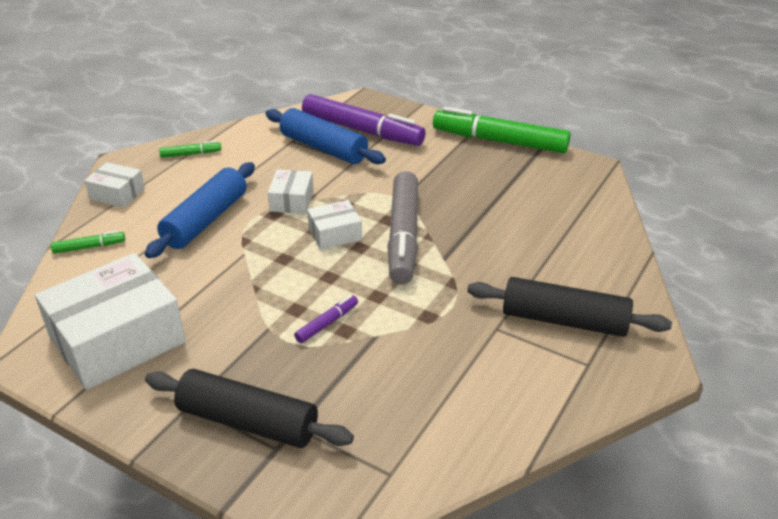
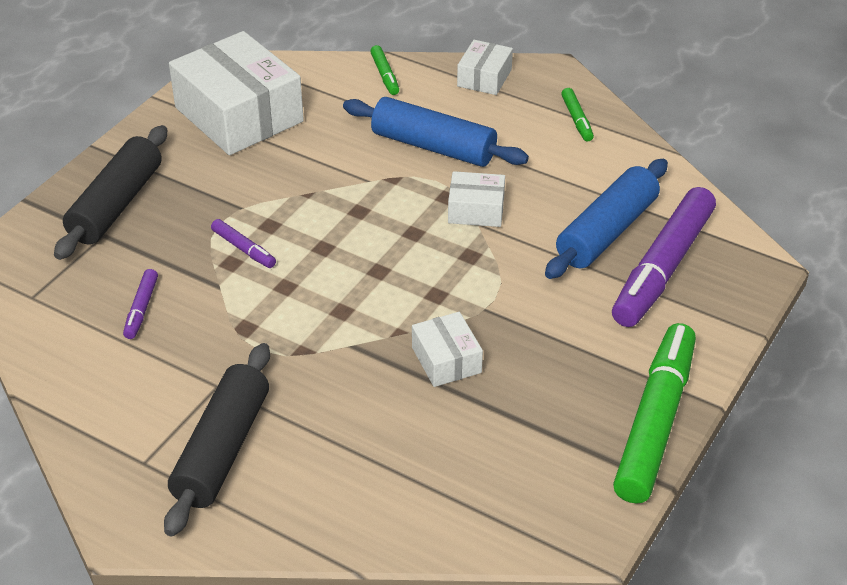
camera: 90 degrees right, 5 degrees up
(335, 234) = (405, 249): white box -> white box (446, 360)
(403, 235) = (402, 309): grey marker -> none
(406, 385) = (141, 308): none -> purple marker

